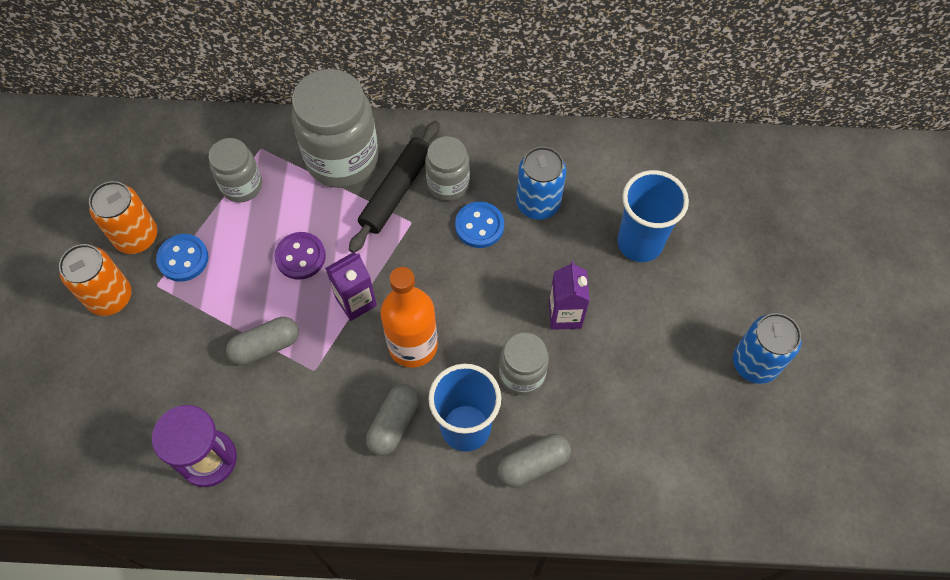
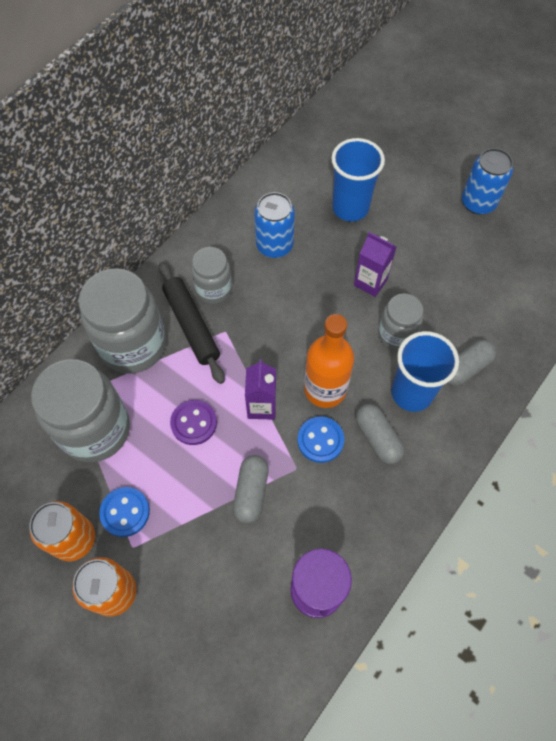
camera: 55 degrees left, 0 degrees up
(242, 186) = (95, 430): grey jar -> grey jar, size x1.78
(479, 226) = (263, 290): blue button -> blue button (320, 440)
(533, 464) = (465, 368): grey capsule -> grey capsule turned 45 degrees clockwise

